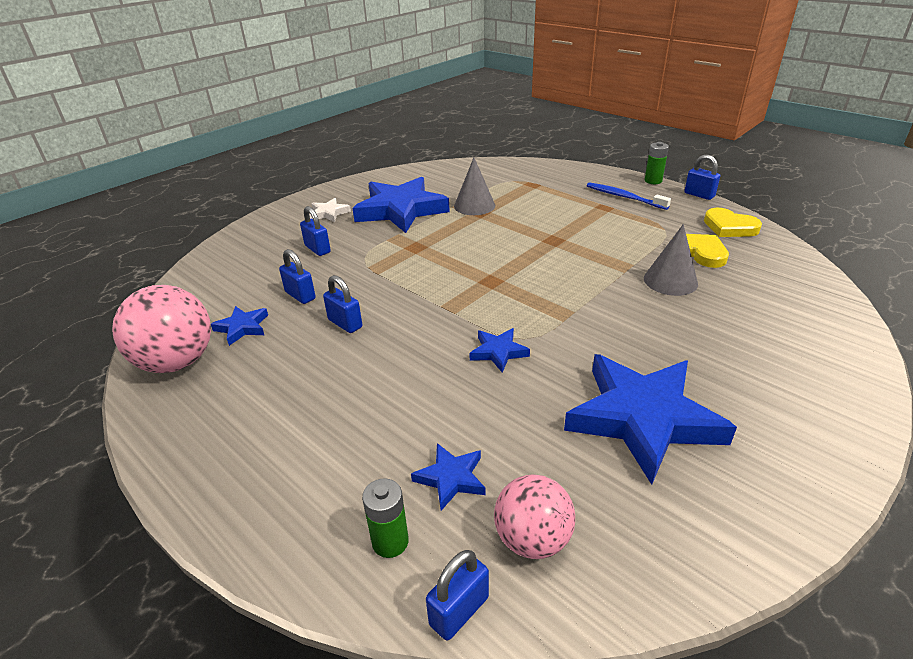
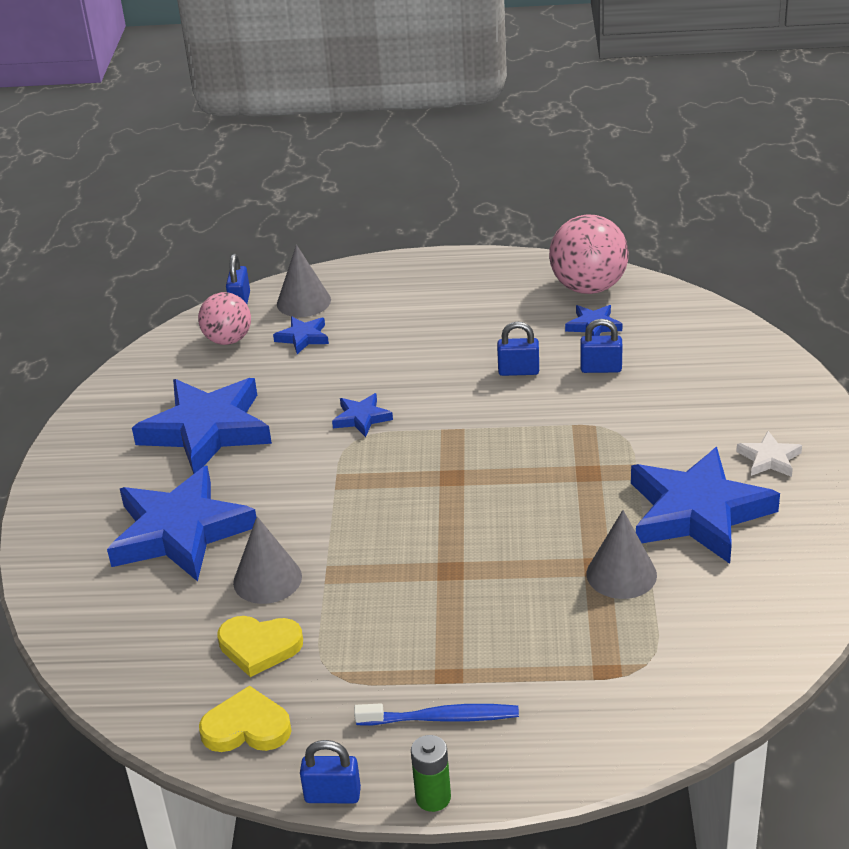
camera: 140 degrees right, 0 degrees up
(317, 249) = (681, 413): blue padlock -> none
(390, 541) = (303, 302): green battery -> grey cone
(720, 338) = (180, 531): none -> blue star

